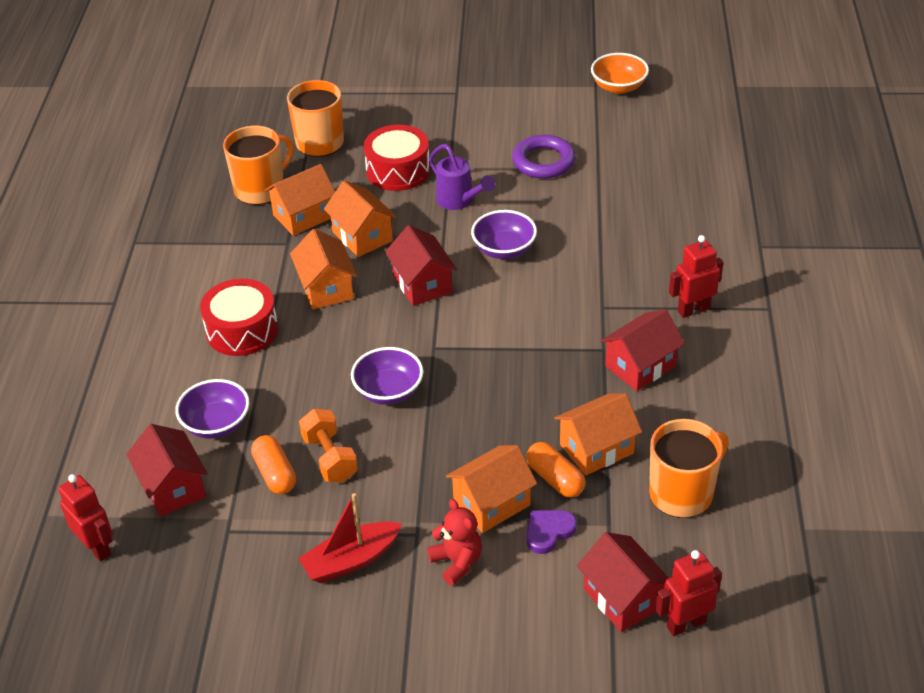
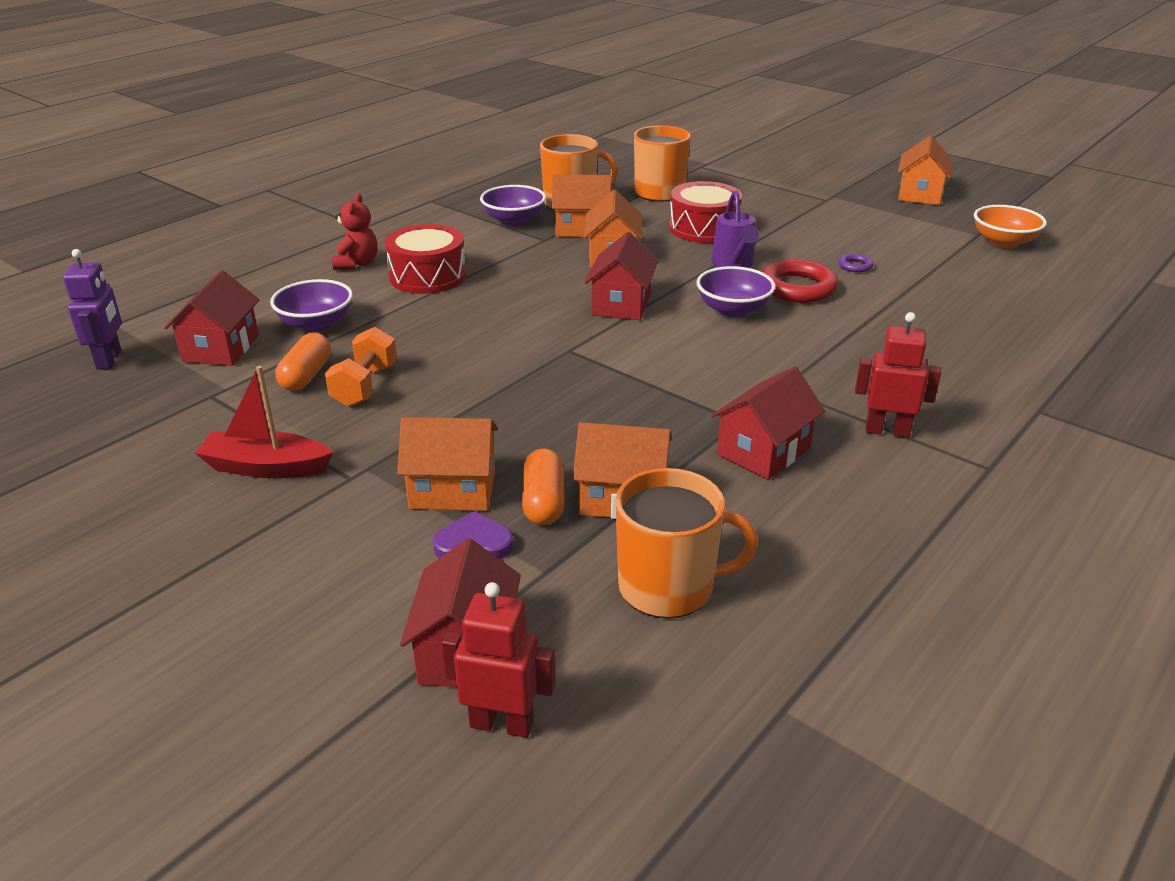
camera: 35 degrees right, 10 degrees down
(97, 547) = (109, 360): red robot -> purple robot
(326, 288) = (534, 276): orange house -> orange house (920, 194)
(388, 391) = (484, 363): purple bowl -> purple bowl (514, 220)
(457, 562) = (351, 520): red teddy bear -> red teddy bear (356, 264)
(526, 205) = (797, 288): none -> red ring
(543, 161) = (855, 266): purple ring -> purple ring, size x0.46
(640, 366) = (763, 451): red house -> red house turned 45 degrees counterclockwise

